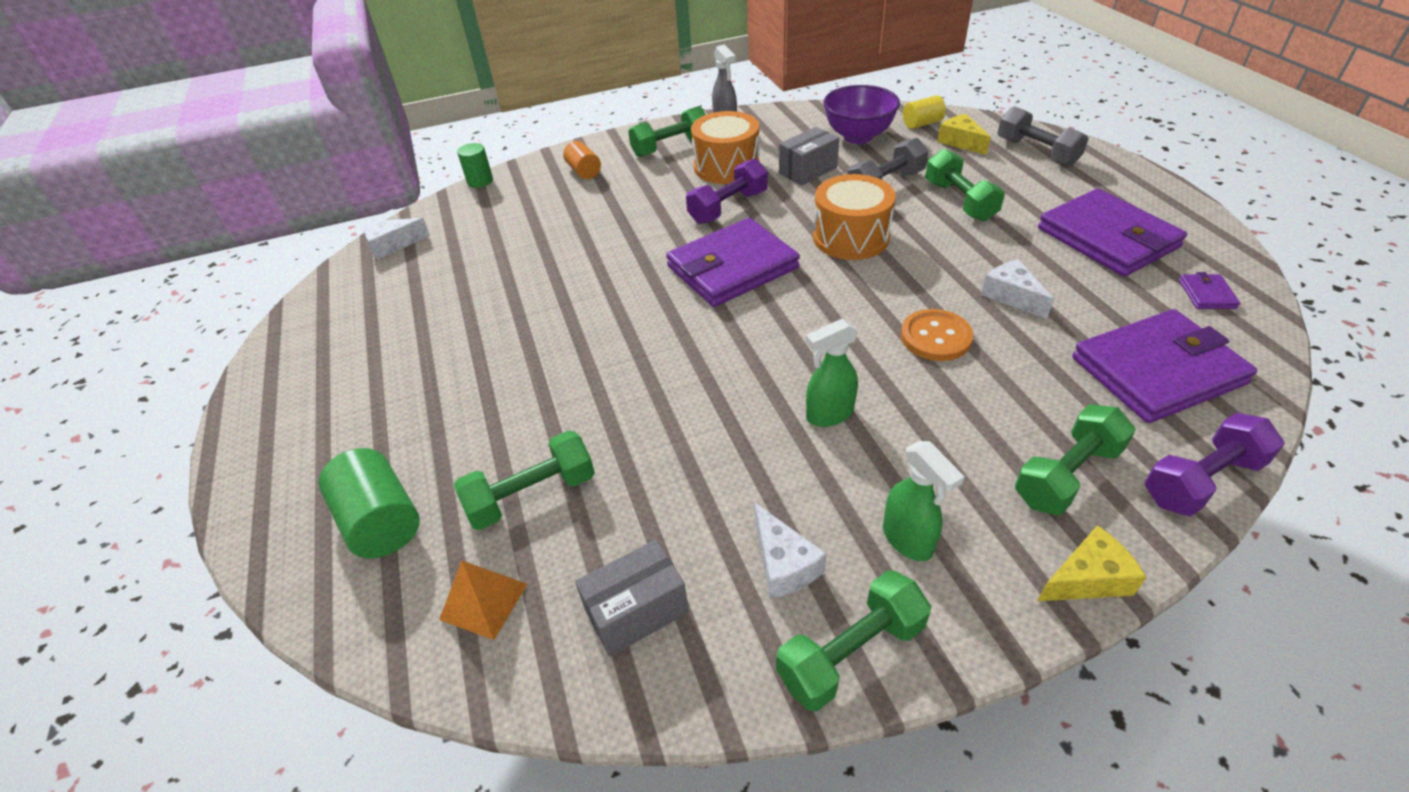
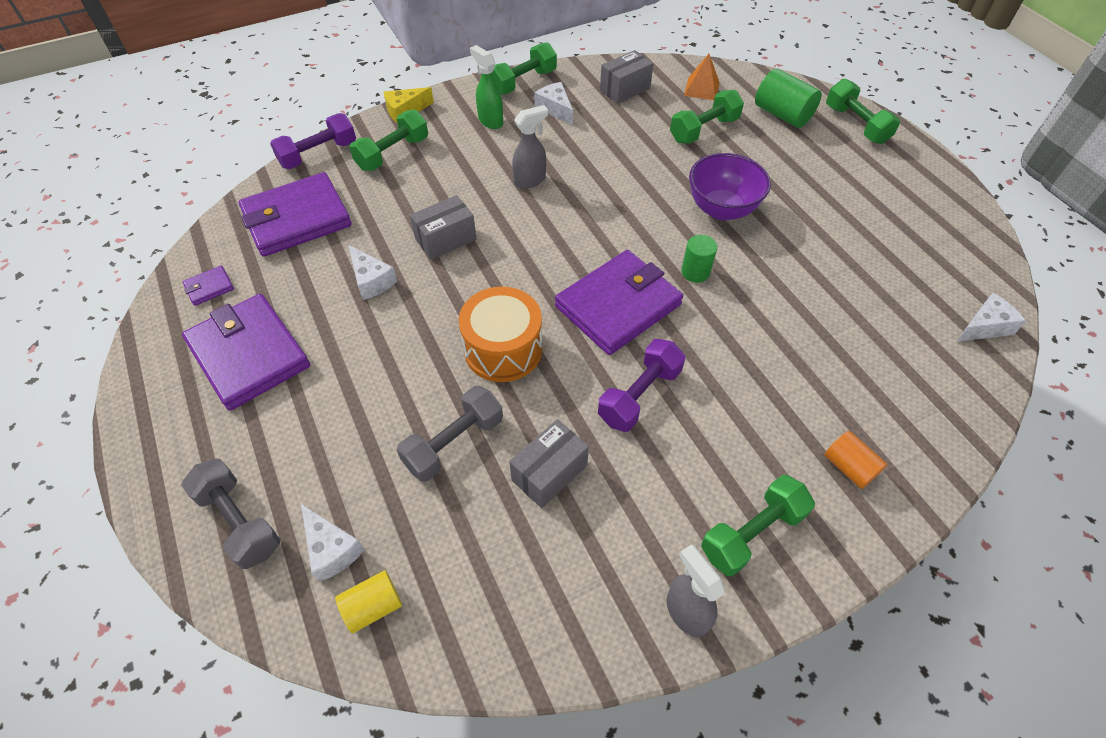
camera: 170 degrees right, 10 degrees up
(480, 181) = (977, 443): green cylinder -> green cylinder (695, 272)
(726, 166) = (658, 481): orange drum -> none
(829, 415) = (530, 180): green spray bottle -> grey spray bottle
(858, 136) = (476, 565): purple bowl -> purple bowl (721, 209)
(935, 337) = (446, 239): orange button -> grey box
(959, 201) = (375, 411): green dumbbell -> green dumbbell (856, 124)
(961, 142) = (331, 549): yellow cheese -> white cheese
(1206, 294) = (209, 287): purple wallet -> purple wallet turned 60 degrees clockwise

